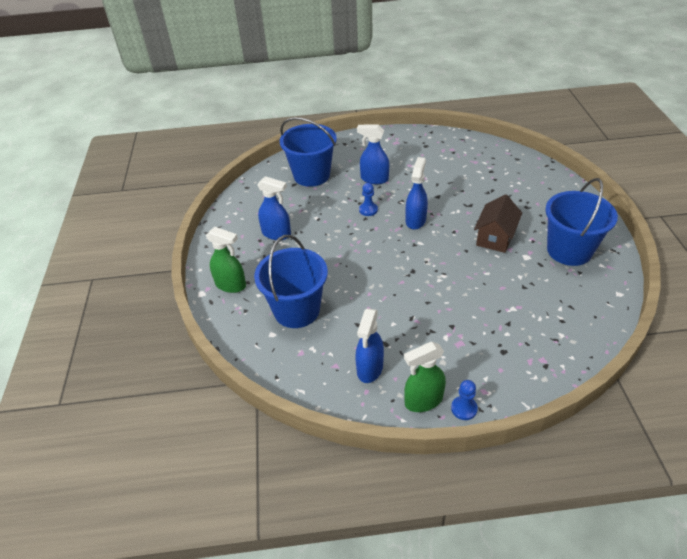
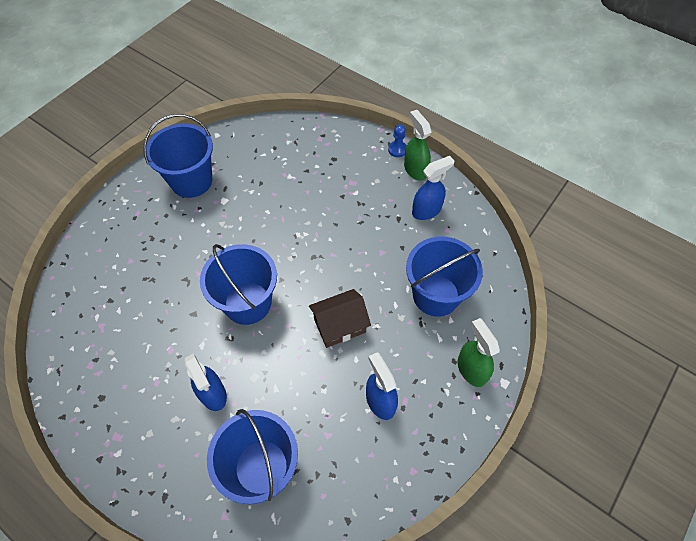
camera: 140 degrees left, 15 degrees up
(368, 210) = (269, 354): blue pawn -> none
(415, 220) = (247, 303): blue spray bottle -> blue bucket
(423, 401) = (415, 169): green spray bottle -> green spray bottle turned 135 degrees counterclockwise
(495, 237) = (218, 232): brown house -> brown house (339, 326)

